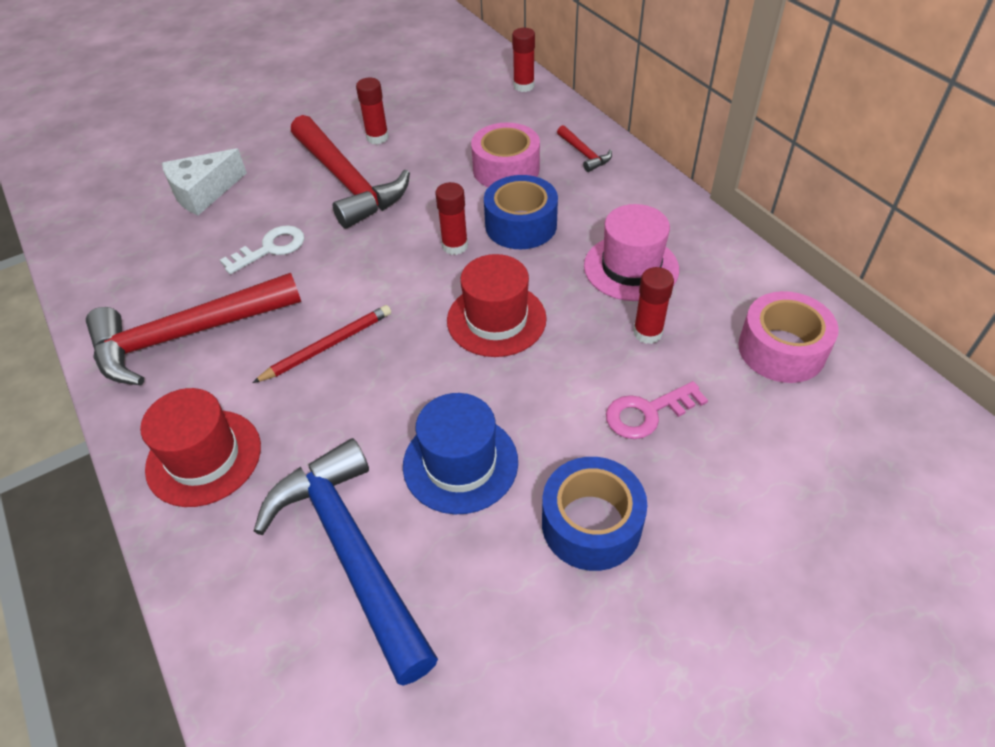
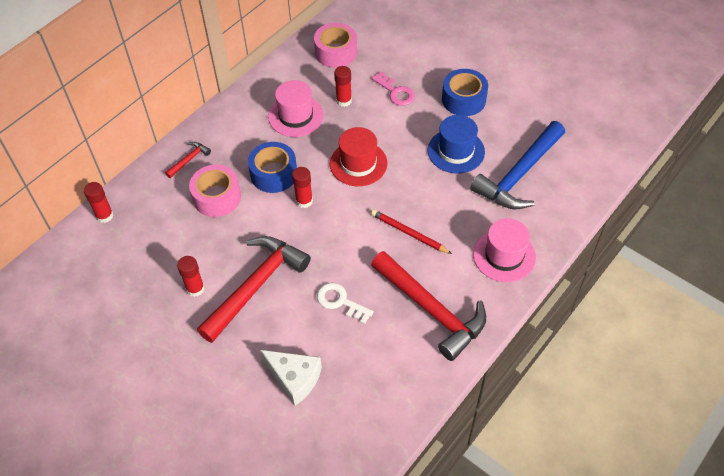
camera: 110 degrees left, 5 degrees up
(204, 457) = (504, 255): red hat -> pink hat

